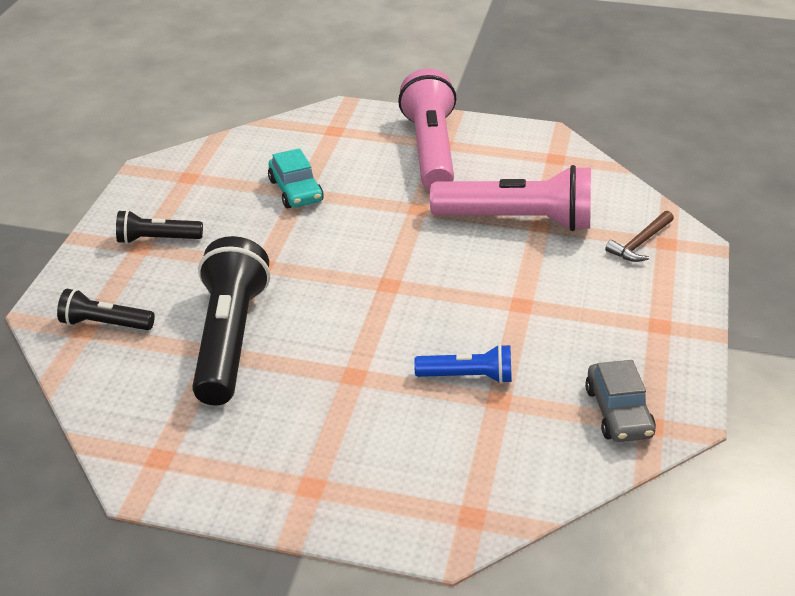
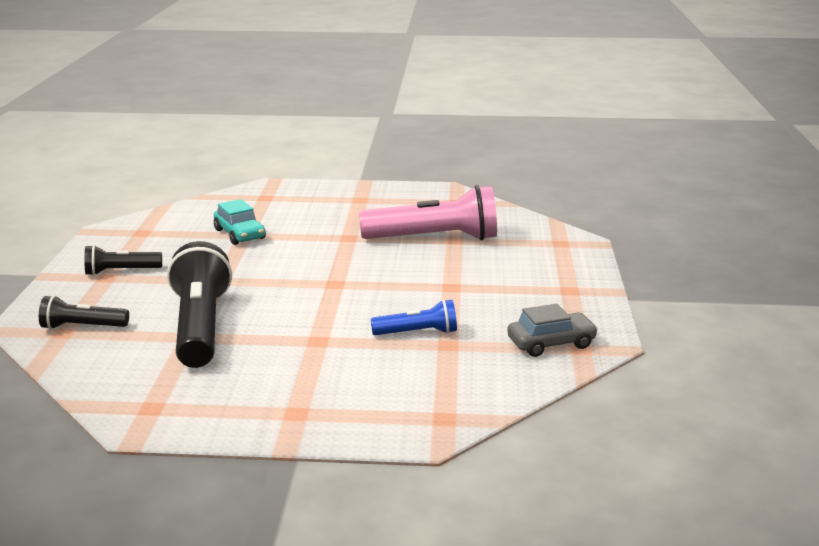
camera: 10 degrees left, 15 degrees down
(430, 149) = (350, 203): pink flashlight -> none
(618, 412) = (551, 343): grey car -> grey car turned 90 degrees counterclockwise
(640, 243) = (539, 244): brown hammer -> none

